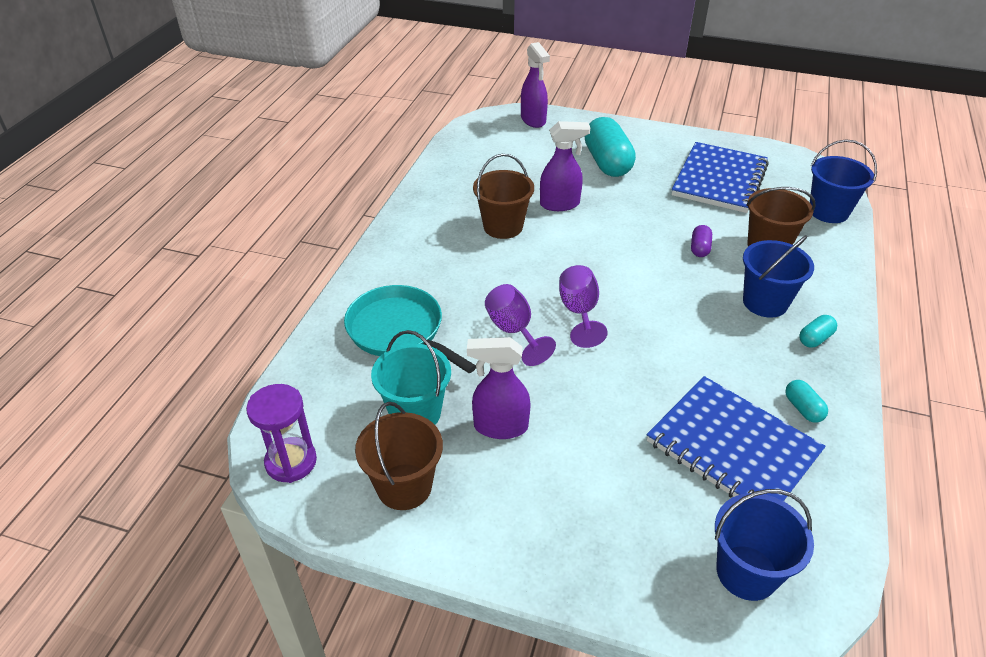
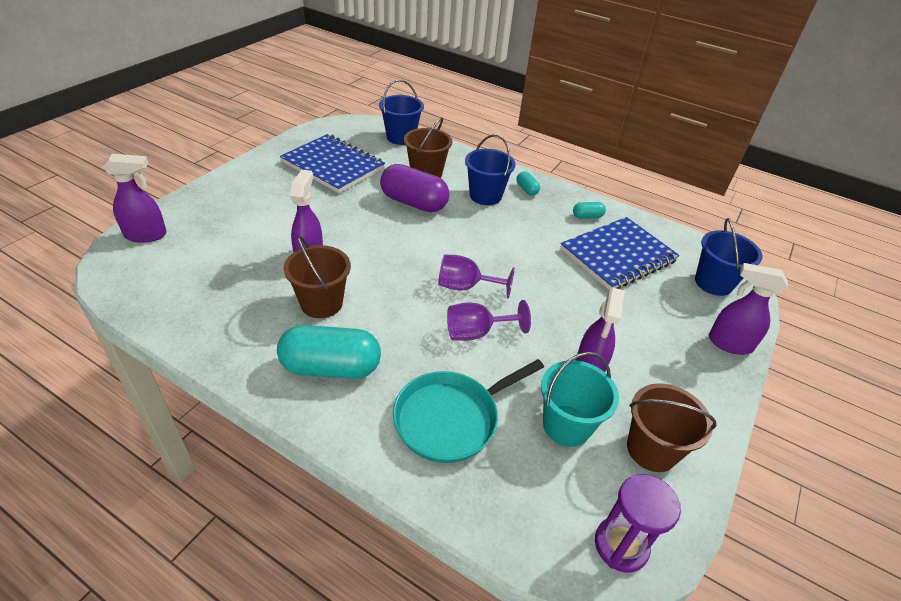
camera: 80 degrees left, 0 degrees up
(607, 163) = (264, 211): turquoise capsule -> turquoise capsule (331, 367)
(613, 582) = (729, 343): none -> purple spray bottle
(699, 248) = (414, 203): purple capsule -> purple capsule, size x2.19

